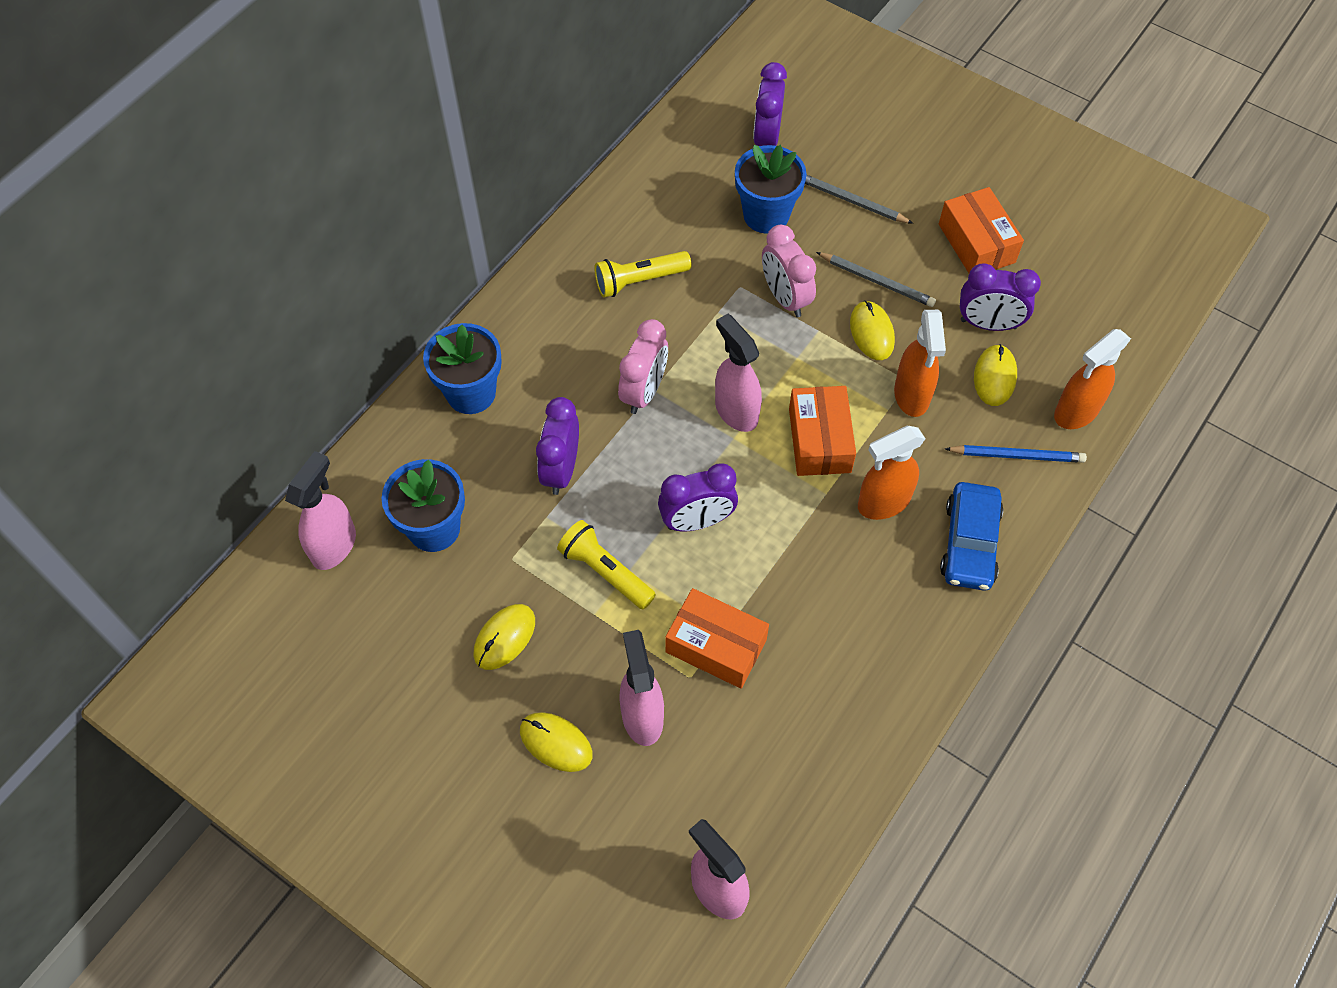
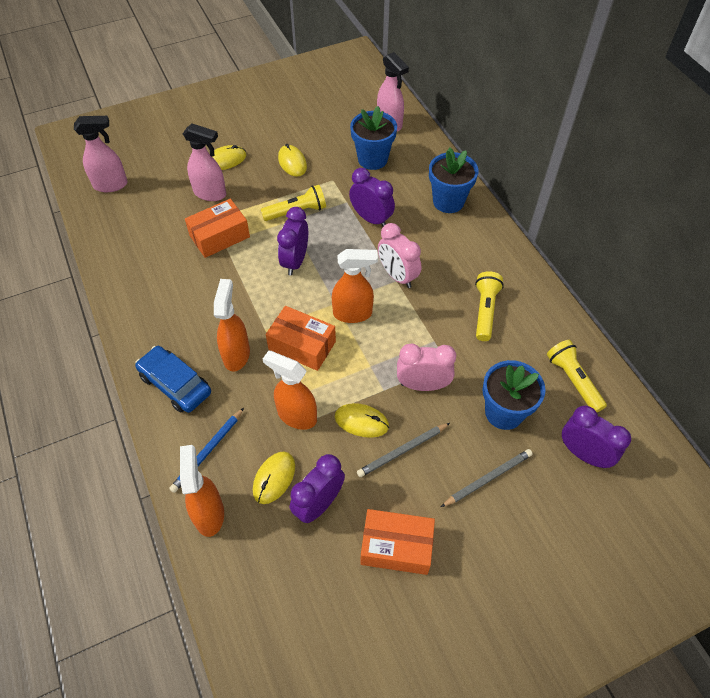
camera: 120 degrees right, 5 degrees down
(682, 172) = (573, 380): none -> yellow flashlight
(736, 411) = (353, 314): pink spray bottle -> orange spray bottle
(995, 377) = (274, 478): yellow mouse -> yellow mouse turned 75 degrees clockwise

